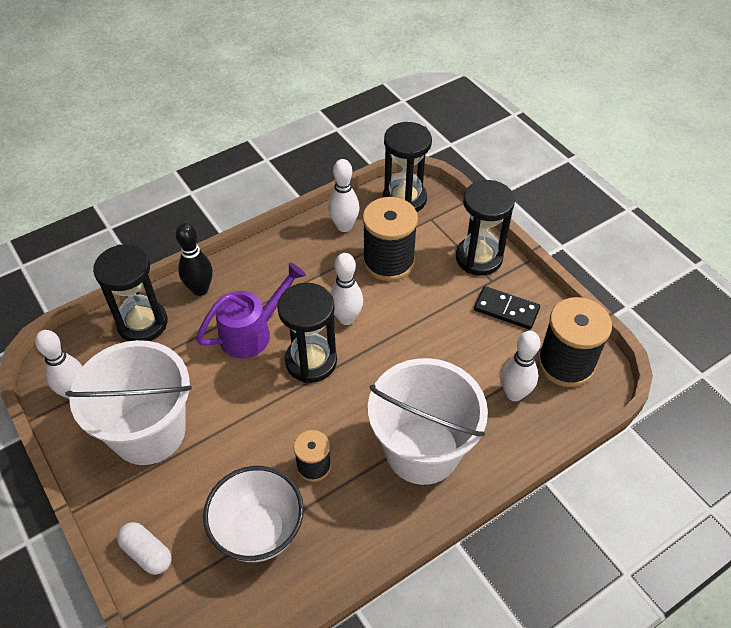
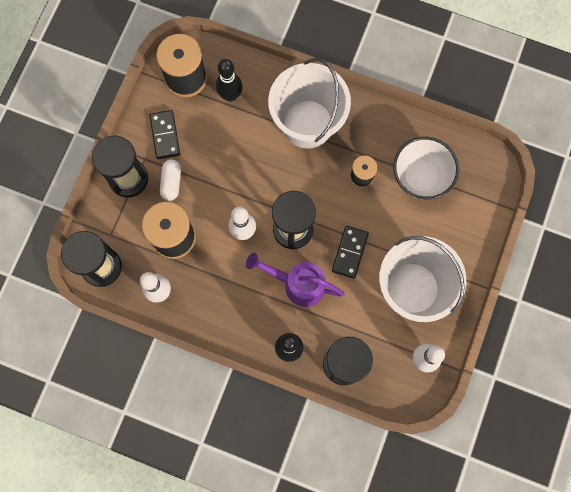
camera: 125 degrees left, 25 degrees up
(147, 553) = (476, 226): white capsule -> white capsule (171, 182)
(240, 398) = (350, 252): none -> black domino
(514, 394) = (230, 95): white bowling pin -> black bowling pin

